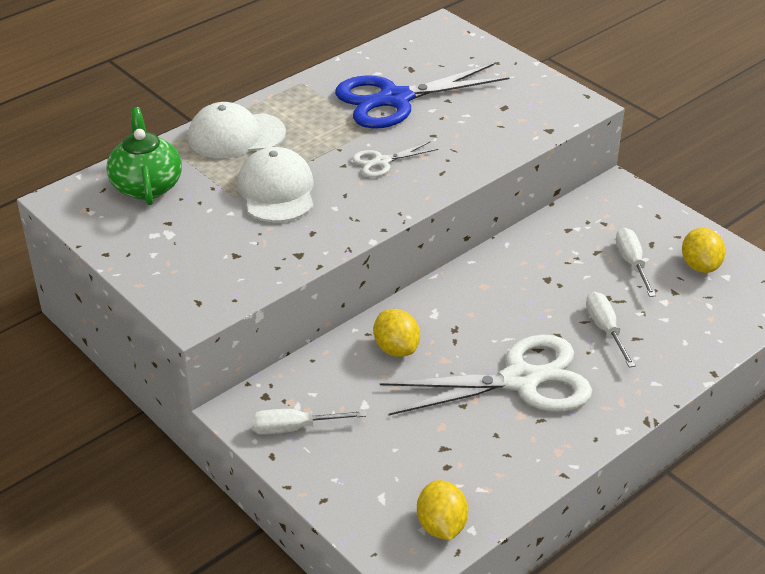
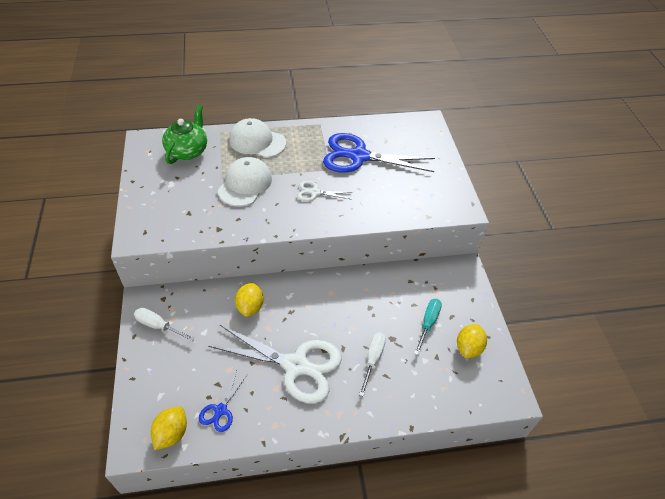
camera: 30 degrees right, 10 degrees up
(477, 471) = (220, 410): none -> blue scissors
(632, 263) = (428, 323): white screwdriver -> turquoise screwdriver

